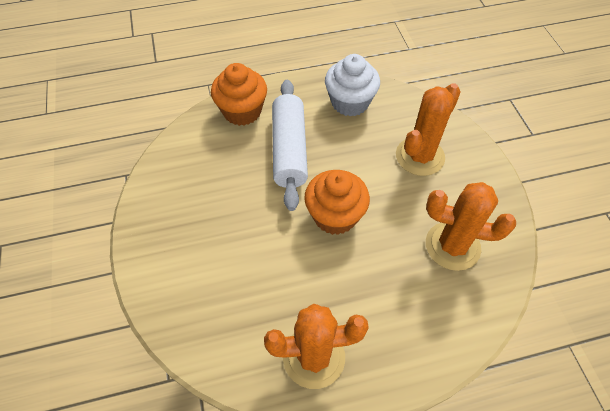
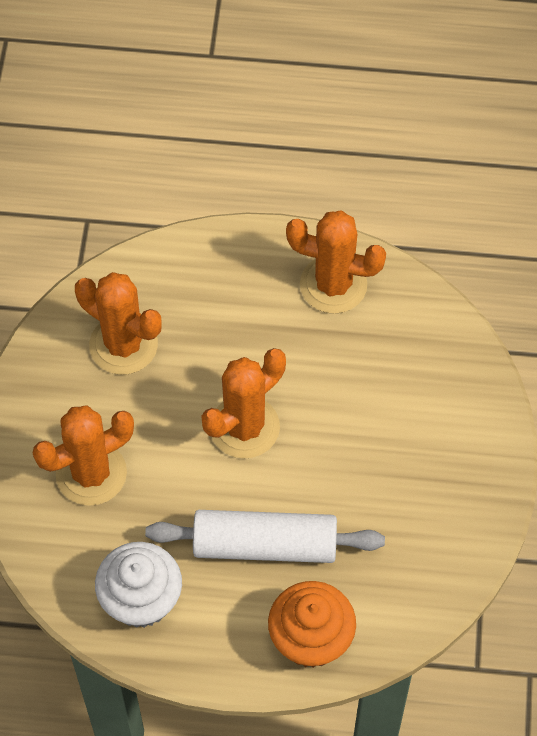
camera: 160 degrees left, 5 degrees up
(289, 150) = (265, 544): white rolling pin -> white rolling pin turned 75 degrees clockwise
(335, 216) = (244, 427): orange cupcake -> orange cactus

